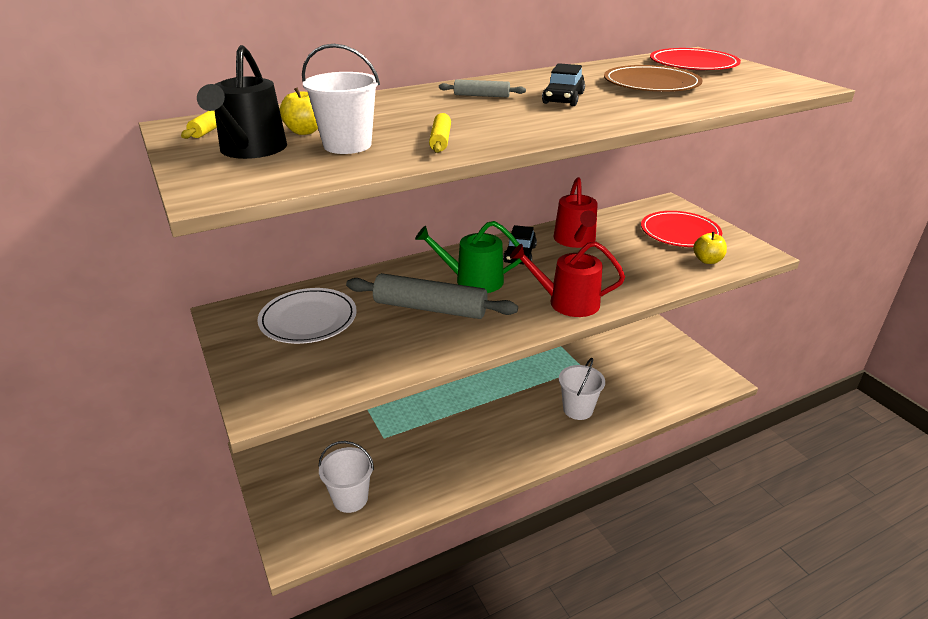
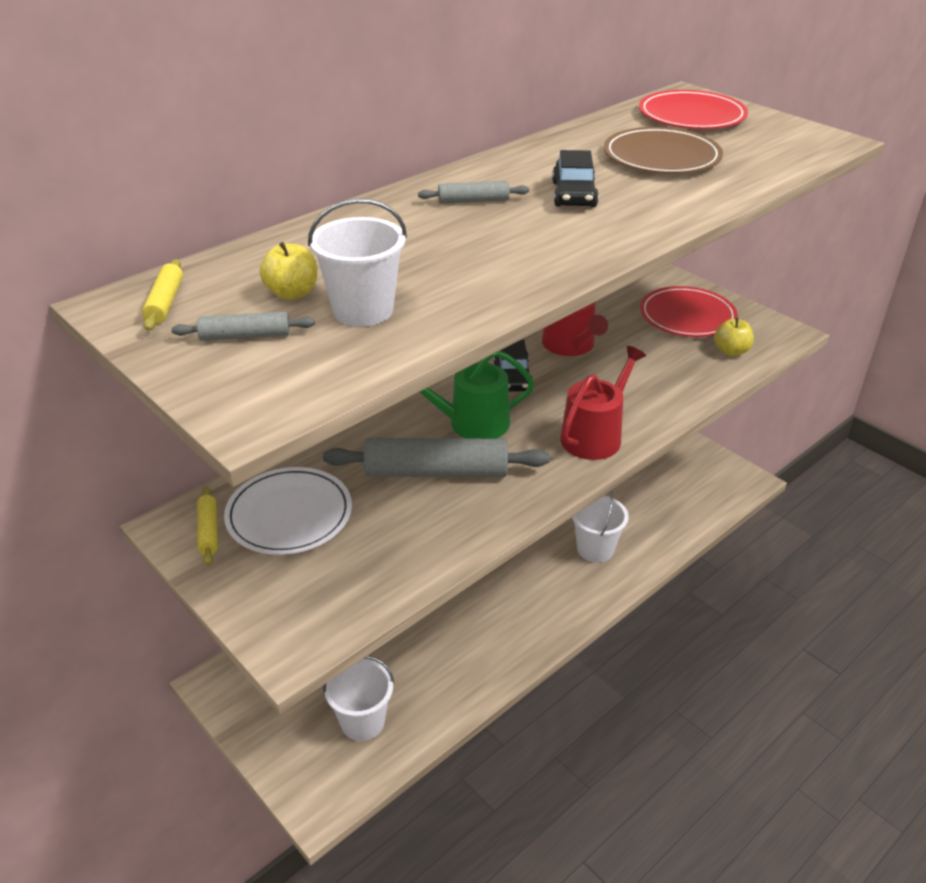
camera: 15 degrees left, 5 degrees up
(251, 150) = (245, 336): black watering can -> grey rolling pin
(440, 140) = (471, 286): yellow rolling pin -> yellow rolling pin (209, 531)
(567, 302) = (595, 435): red watering can -> red watering can turned 135 degrees clockwise

